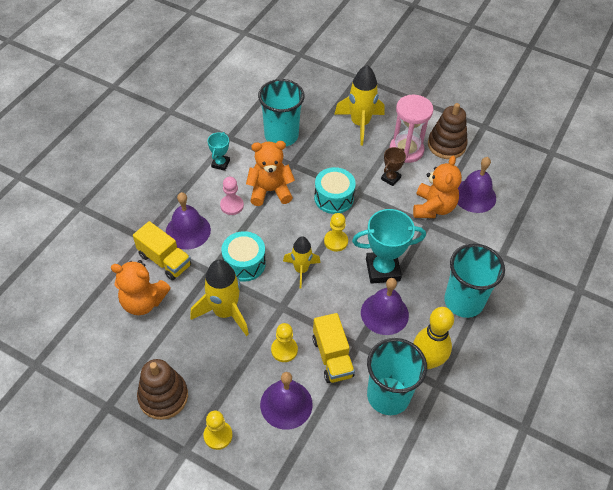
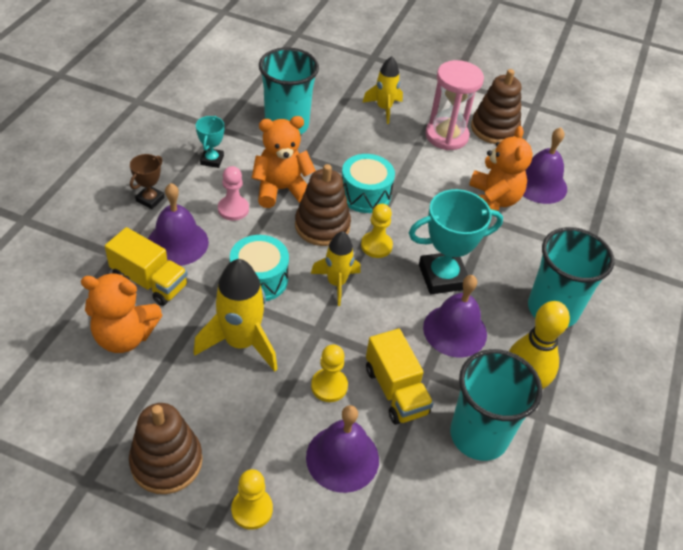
camera: 10 degrees left, 5 degrees down
(297, 223) = (322, 226): none -> brown stacking toy
(360, 124) = (384, 108): yellow rocket -> yellow rocket, size x0.64
(390, 178) = (433, 168): brown trophy -> brown trophy (150, 199)

